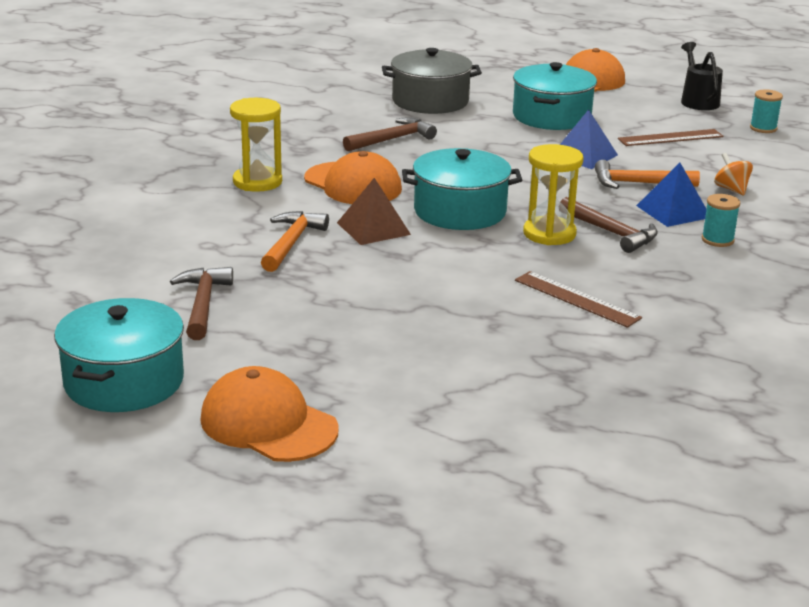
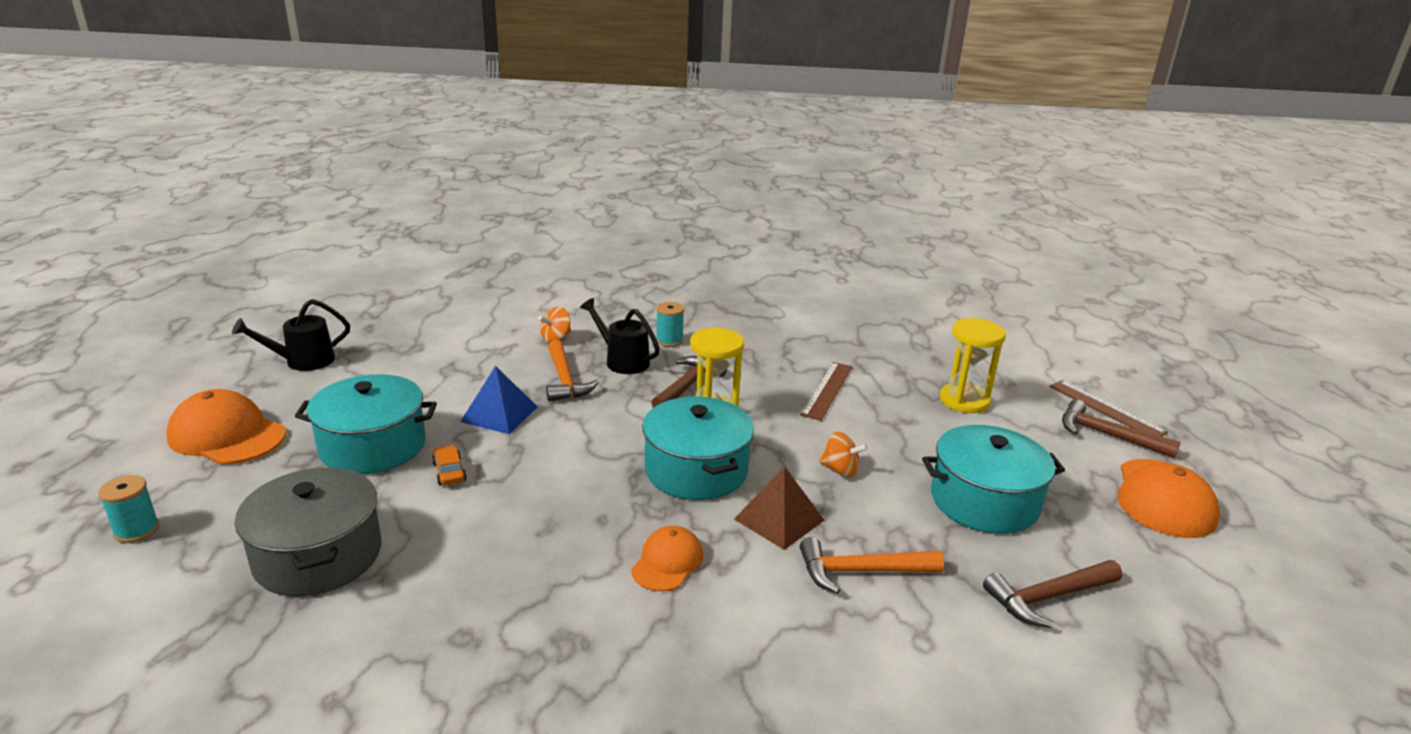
camera: 110 degrees left, 0 degrees up
(124, 381) = (1225, 602): turquoise pot -> turquoise pot (984, 501)
(257, 182) = (709, 656): yellow hourglass -> yellow hourglass (964, 401)
(353, 184) = (667, 562): orange cap -> orange cap, size x0.60
(392, 139) = (494, 561): brown hammer -> brown hammer (1107, 435)
(425, 268) = (840, 470): none -> orange spinning top
(504, 135) = (449, 472): none -> orange car
(670, 138) = (429, 370): brown ruler -> brown ruler (1106, 409)
(673, 211) = (622, 361): blue pyramid -> black watering can
(763, 128) = (388, 328): turquoise spool -> turquoise spool (137, 530)

